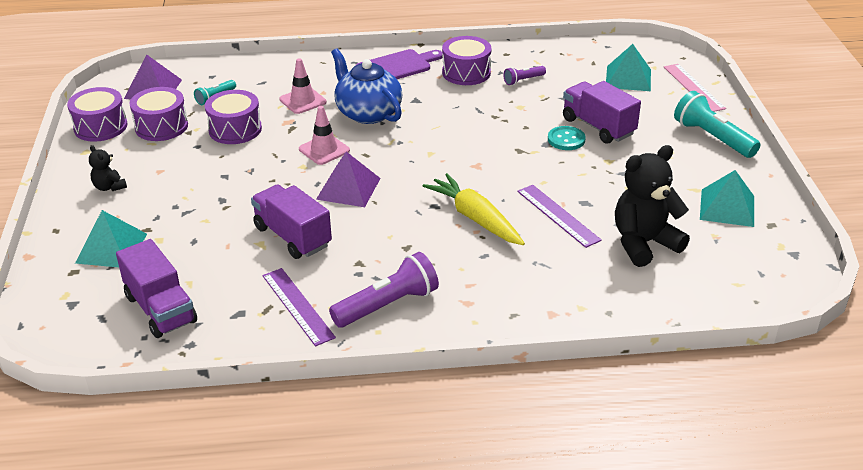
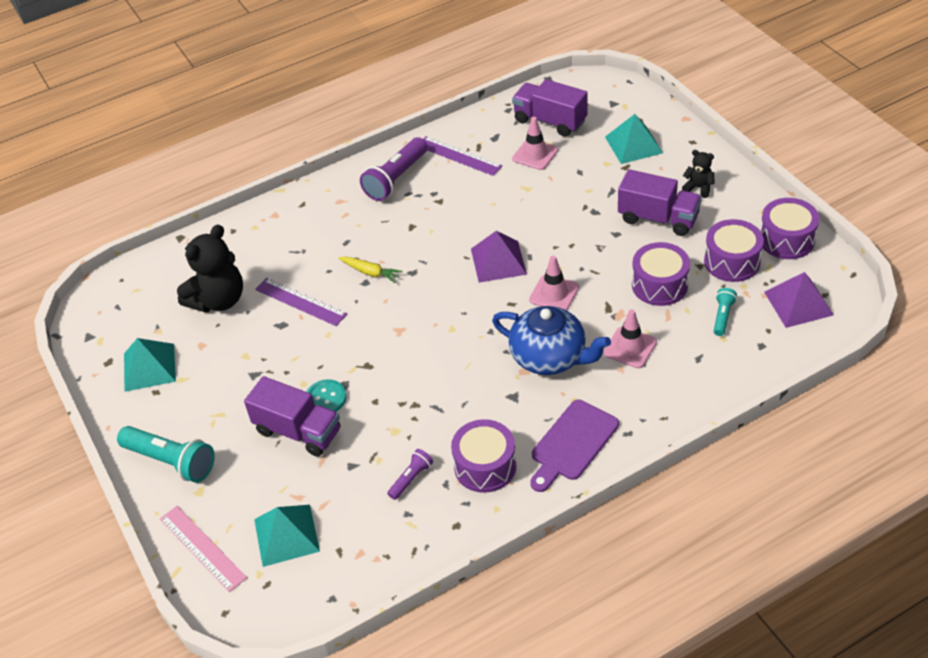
camera: 160 degrees right, 10 degrees up
(217, 275) = (535, 155): none -> pink traffic cone
(292, 236) = (507, 202): purple truck -> purple truck (658, 218)
(475, 218) = (370, 272): yellow carrot -> yellow carrot, size x0.56

